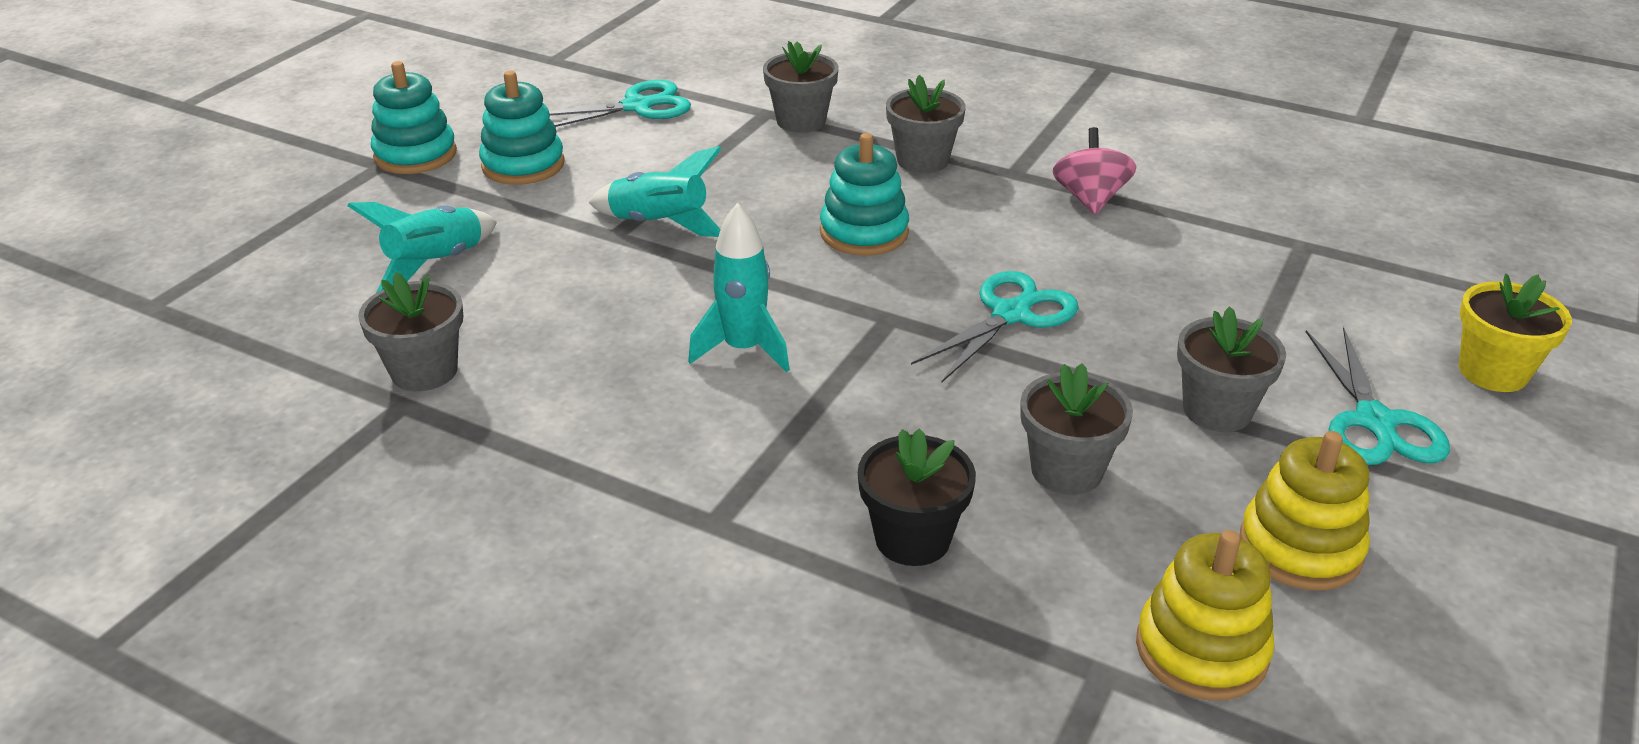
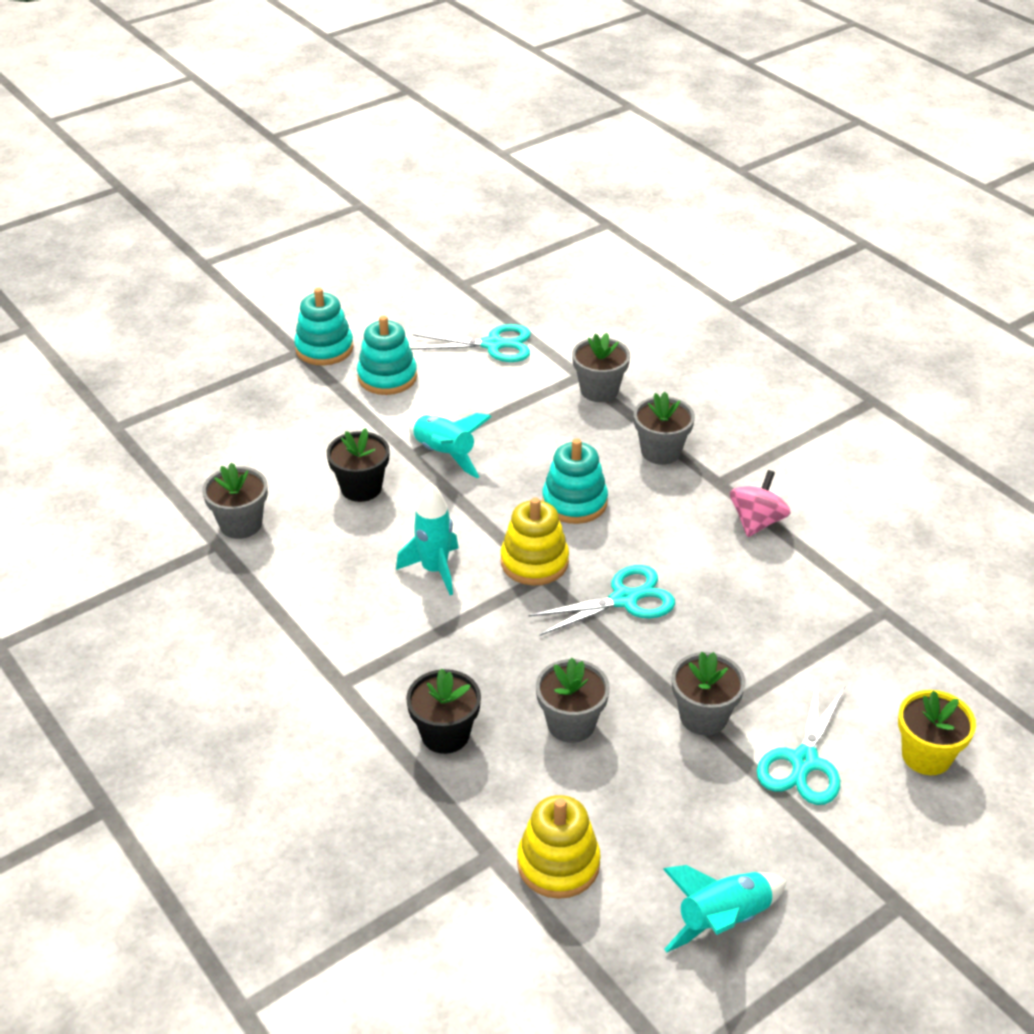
camera: 25 degrees right, 5 degrees up
(436, 264) = (290, 444): turquoise rocket -> turquoise rocket (723, 920)
(573, 286) = (361, 488): none -> black flower pot
(1300, 548) = (674, 826): yellow stacking toy -> yellow stacking toy (534, 562)

